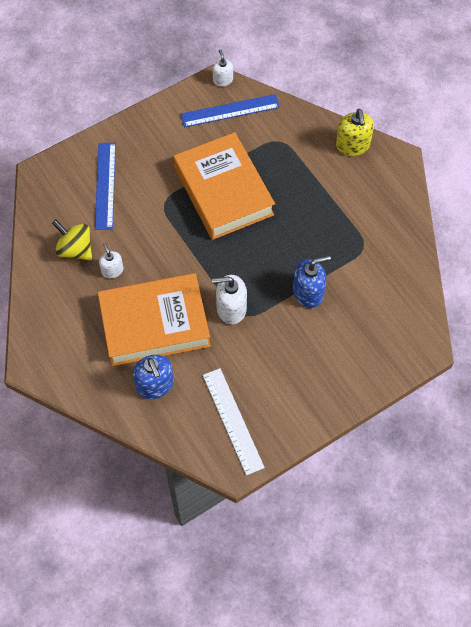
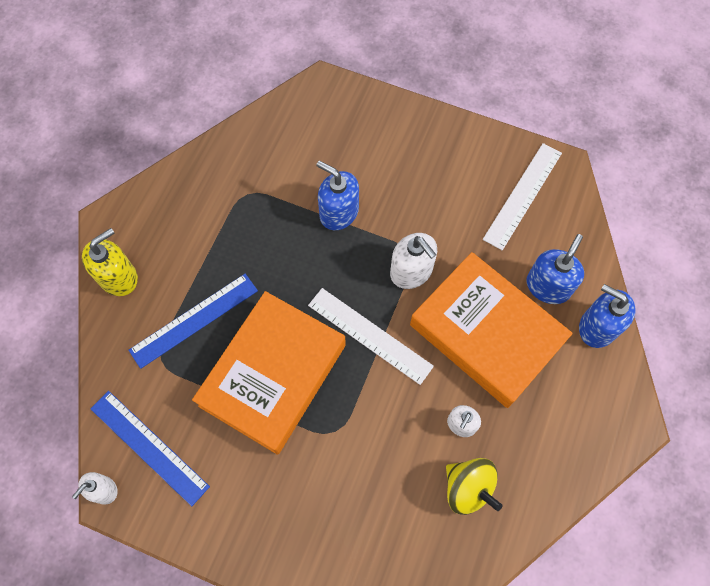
camera: 125 degrees left, 5 degrees up
(75, 249) = (468, 488): yellow spinning top -> yellow spinning top turned 45 degrees counterclockwise
(104, 394) = (597, 327): none -> blue soap dispenser
(105, 185) = (359, 521): blue ruler -> blue ruler (194, 320)
(207, 257) = (370, 335): none -> white ruler

